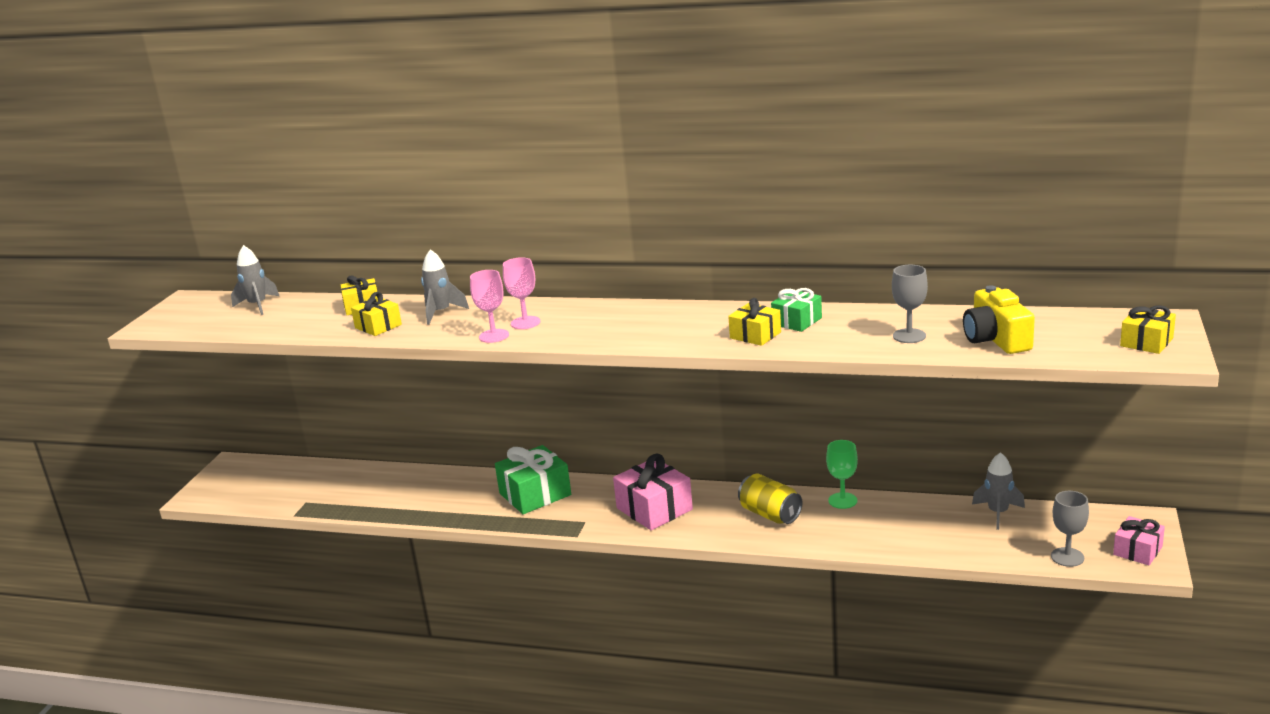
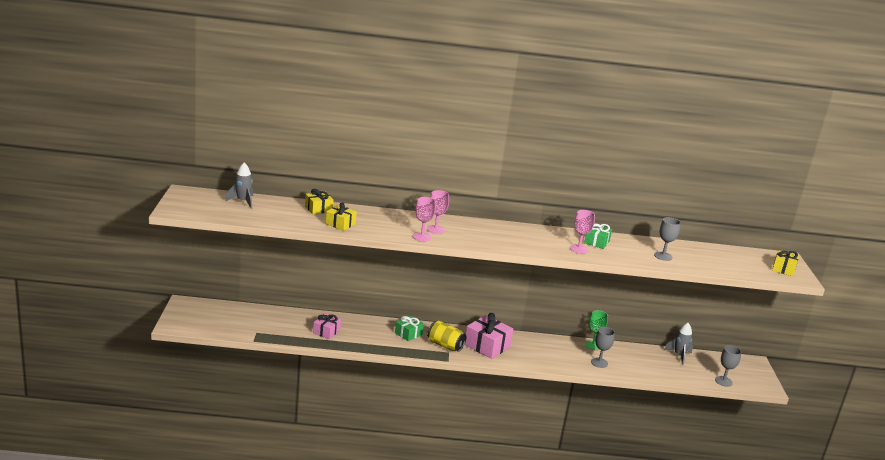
camera: 20 degrees left, 0 degrees up
(441, 313) = (375, 218): grey rocket -> none
(535, 494) = (408, 334): green gift -> green gift, size x0.60
(755, 335) = (579, 249): yellow gift -> pink goblet
(770, 514) = (556, 352): yellow can -> yellow can (445, 345)
(839, 530) = (599, 363): none -> grey goblet
(996, 339) = (709, 261): yellow camera -> none
(1137, 550) = (756, 379): pink gift -> pink gift (326, 331)

